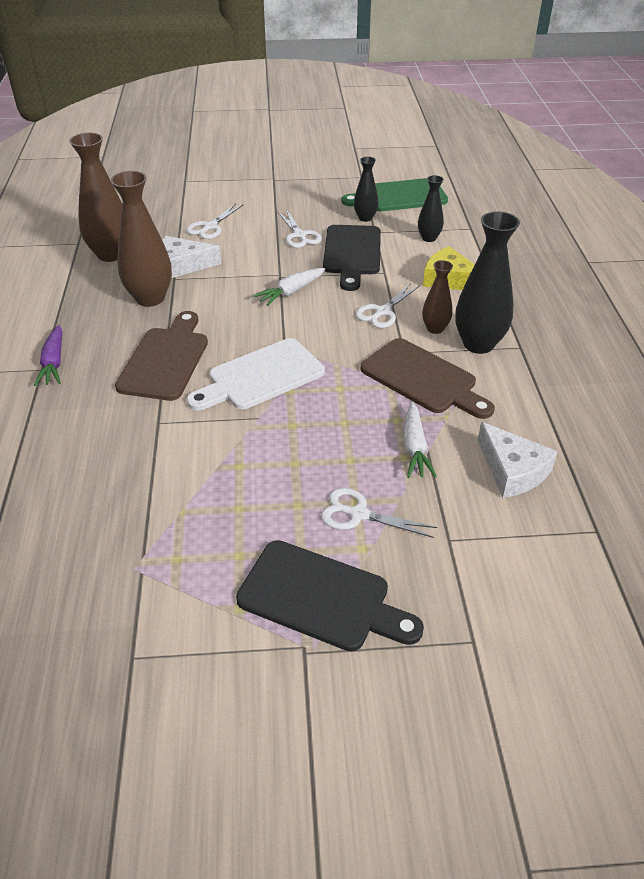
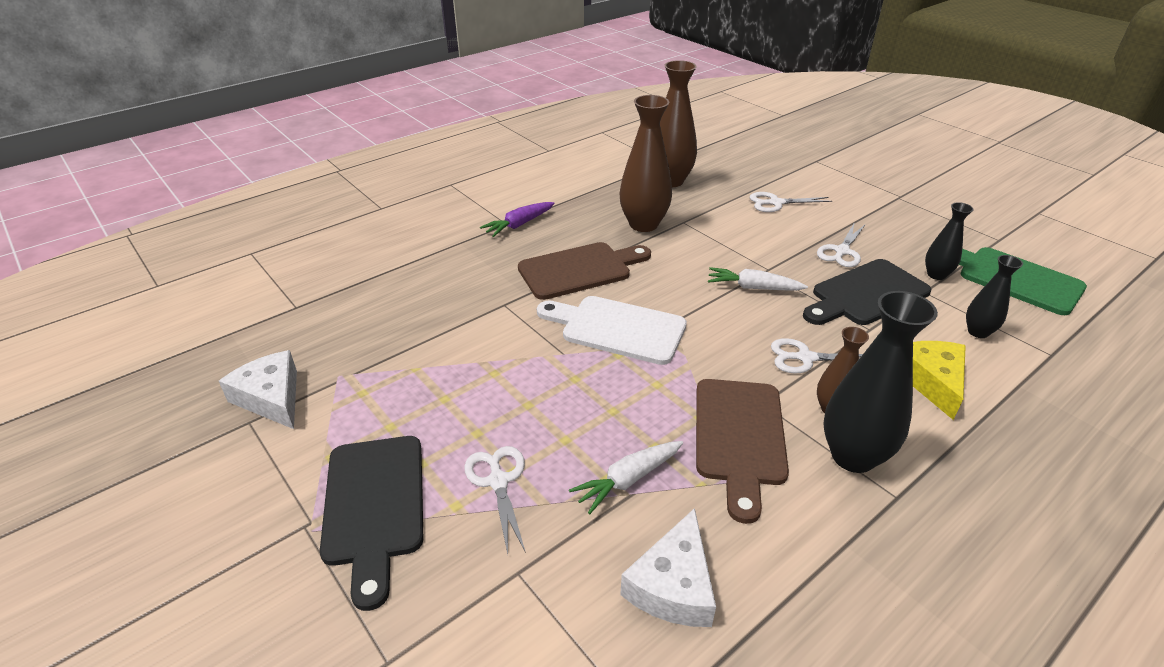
camera: 55 degrees right, 5 degrees down
(182, 265) = (705, 217): white cheese -> white cheese (271, 398)

